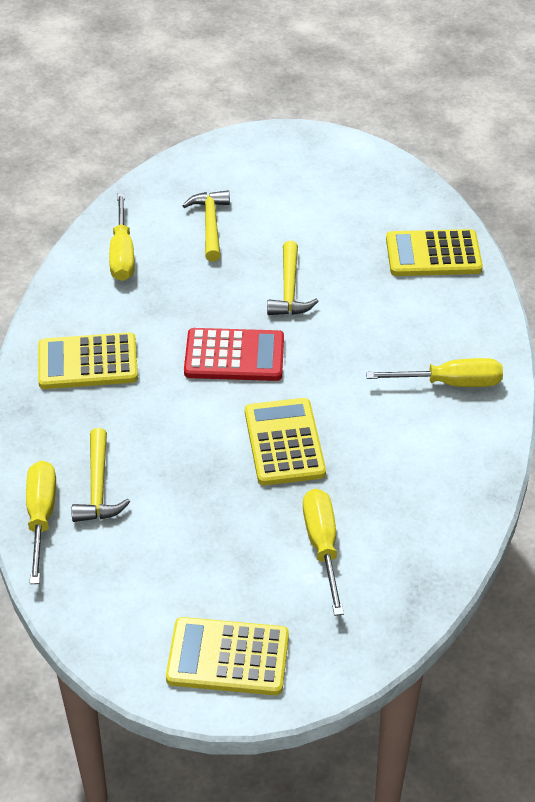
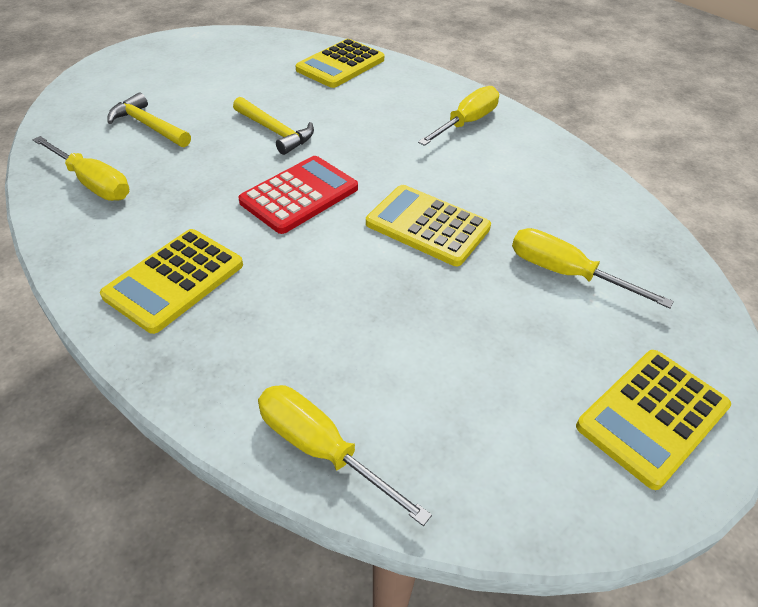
camera: 50 degrees left, 0 degrees up
(98, 487) = (335, 374): yellow hammer -> none

